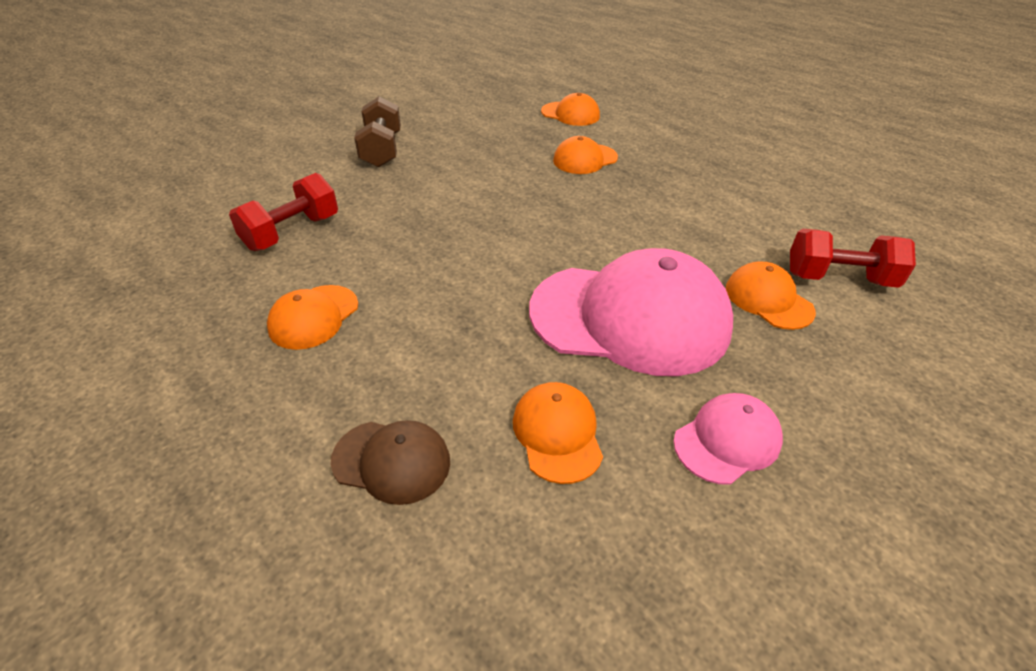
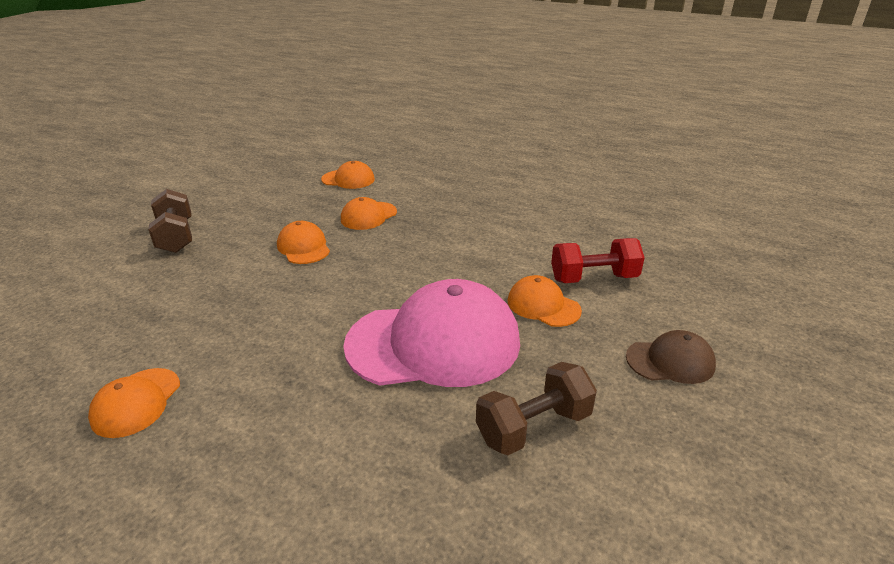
camera: 15 degrees left, 10 degrees down
(292, 232) = (98, 327): red dumbbell -> none
(391, 461) = (241, 517): brown cap -> brown cap (670, 361)
(557, 433) = (390, 455): orange cap -> orange cap (303, 247)
(727, 440) = (533, 427): pink cap -> brown dumbbell

